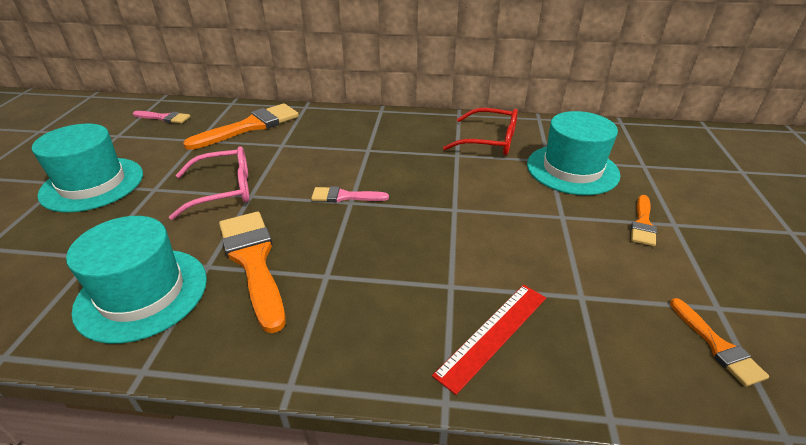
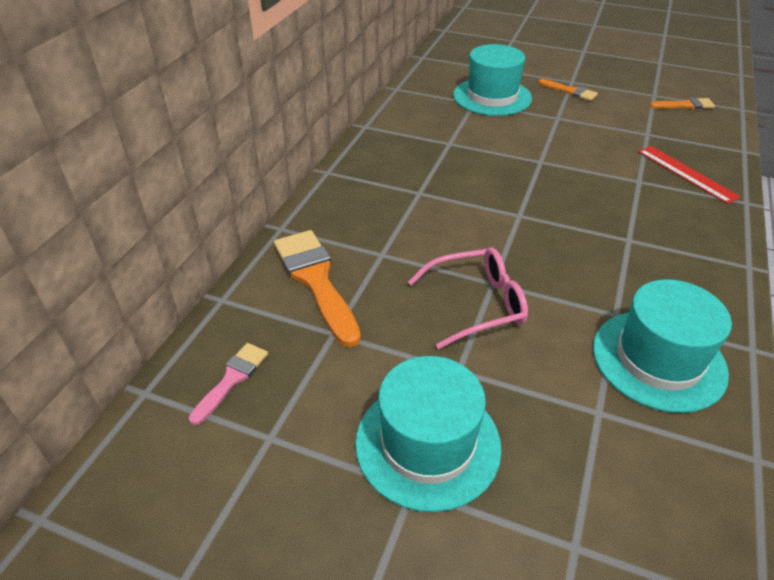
camera: 75 degrees left, 5 degrees up
(224, 190) = (477, 304): pink glasses -> pink glasses turned 75 degrees clockwise
(253, 261) = (609, 282): orange brush -> none
(344, 196) = (509, 217): pink brush -> none
(489, 141) = (429, 121): red glasses -> none

